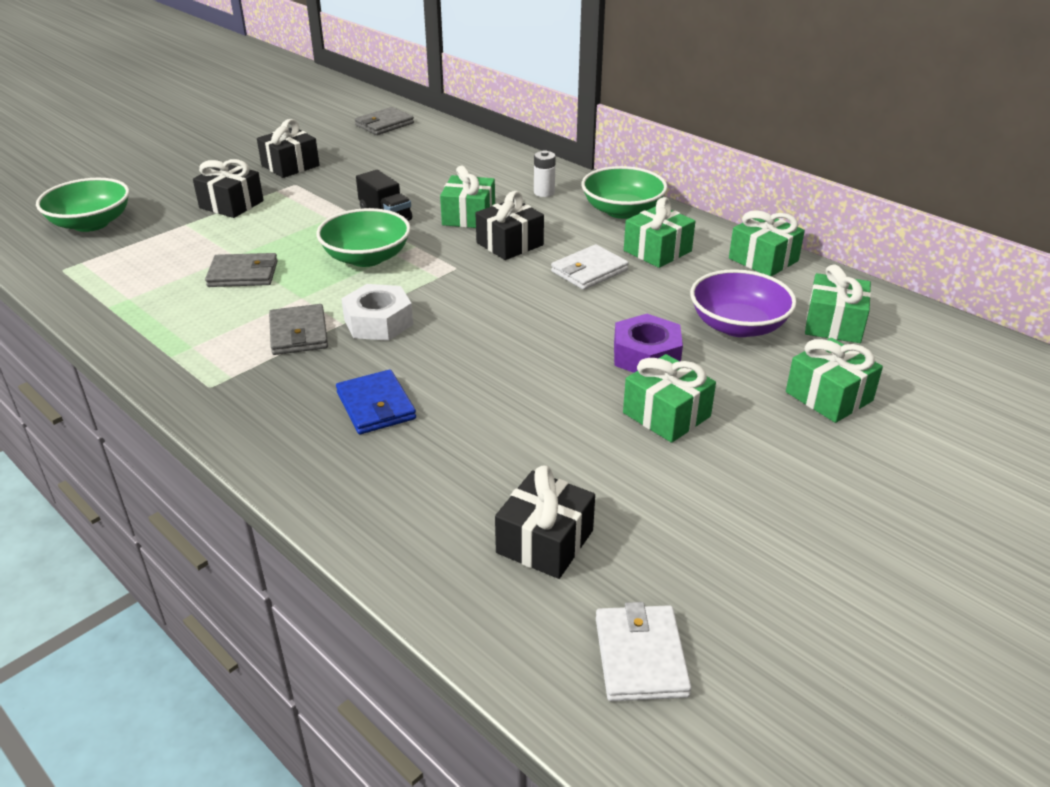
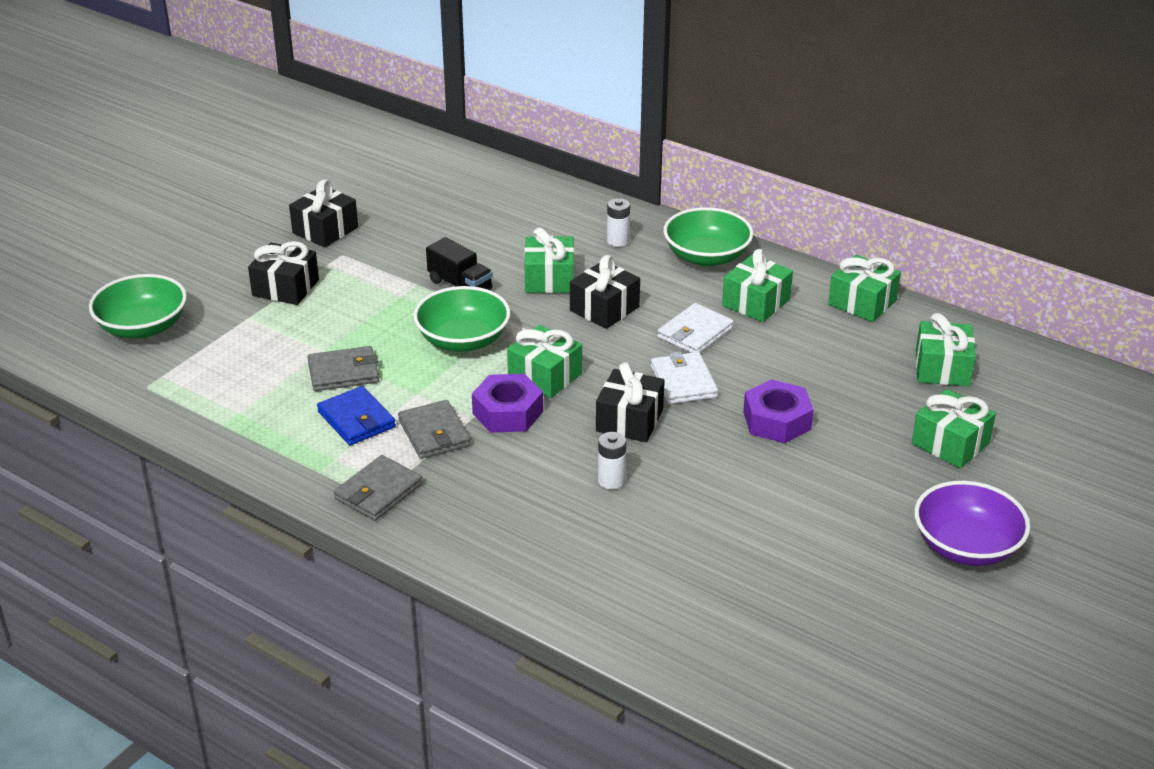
camera: 10 degrees left, 0 degrees up
(376, 406) = (543, 499): blue wallet -> blue wallet (356, 419)
(378, 322) = (507, 412): white nut -> purple nut
(384, 124) = (406, 162): grey wallet -> grey wallet (379, 491)
(453, 395) = (611, 480): none -> white battery
(545, 541) = (740, 604): black gift -> black gift (629, 420)
(640, 656) = (844, 684): white wallet -> white wallet (683, 382)
(666, 415) = (811, 478): green gift -> green gift (545, 376)
(738, 325) = (854, 379): purple bowl -> purple bowl (966, 546)

